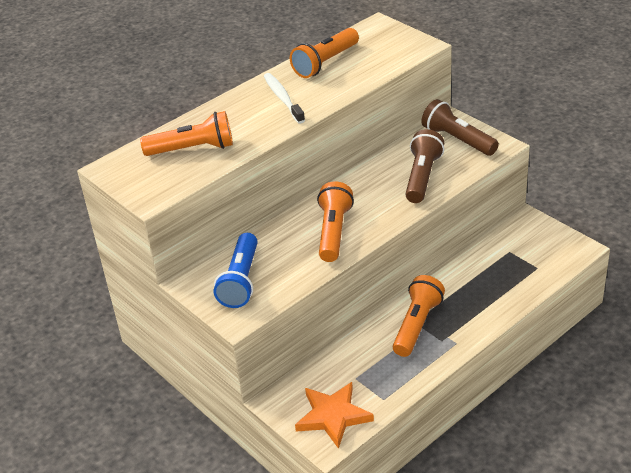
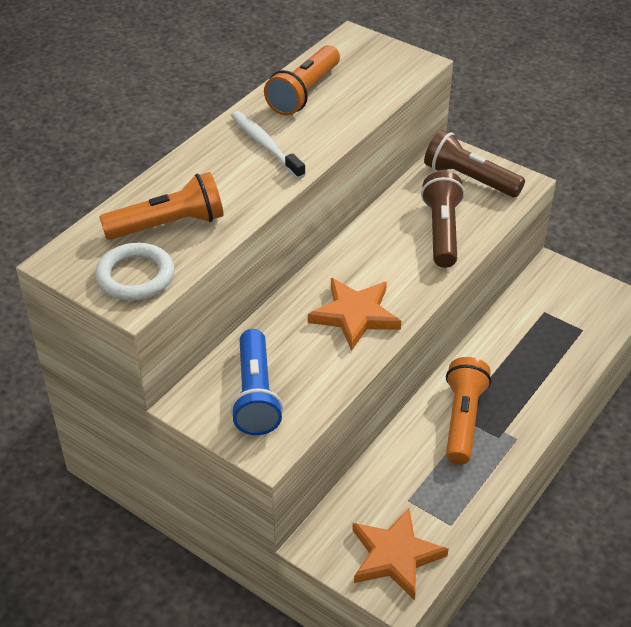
camera: 15 degrees left, 5 degrees up
(158, 182) = (135, 276): none -> white ring
(334, 232) = (355, 315): orange flashlight -> orange star

